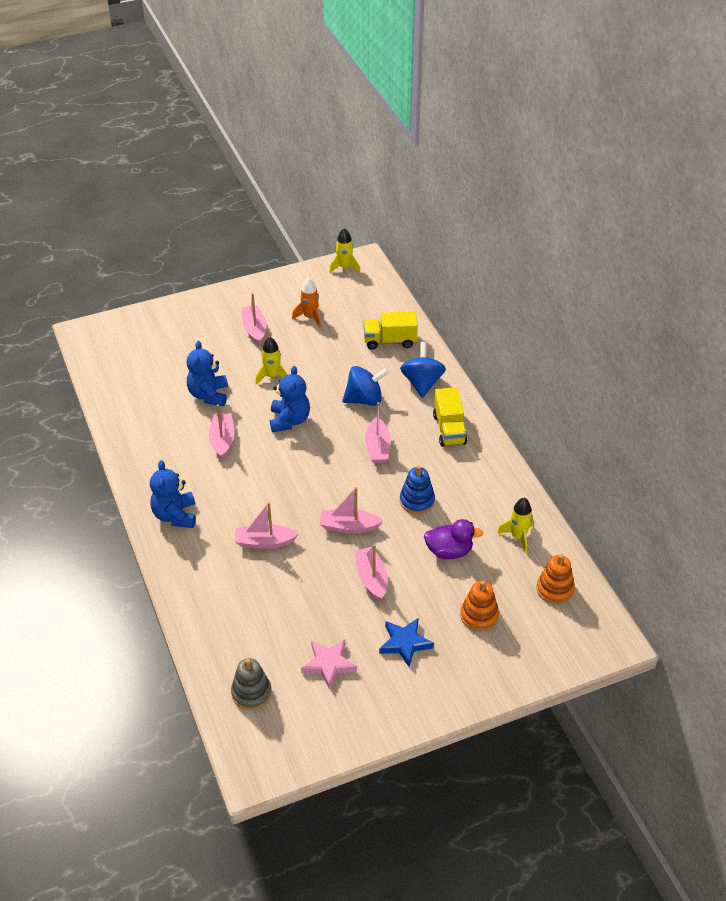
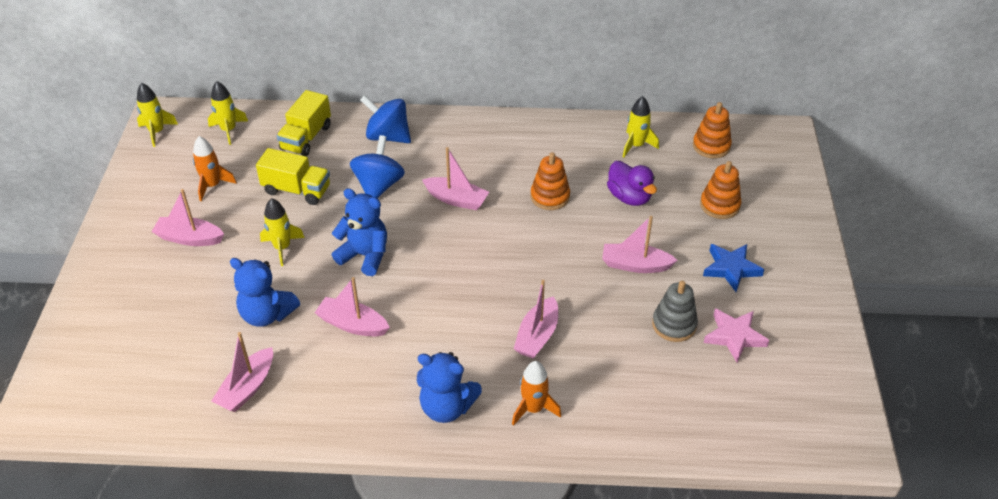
camera: 65 degrees left, 0 degrees up
(196, 562) = (533, 409): none -> orange rocket
(251, 693) = (747, 415): grey stacking toy -> grey stacking toy (674, 325)
(349, 526) = (555, 259): pink boat -> pink boat (247, 388)
(370, 299) = (228, 130): none -> yellow rocket
(417, 501) = (550, 196): blue stacking toy -> orange stacking toy
(449, 429) = (467, 140): yellow truck -> yellow truck (297, 190)
(449, 551) = (629, 197): purple duck -> purple duck turned 120 degrees clockwise

